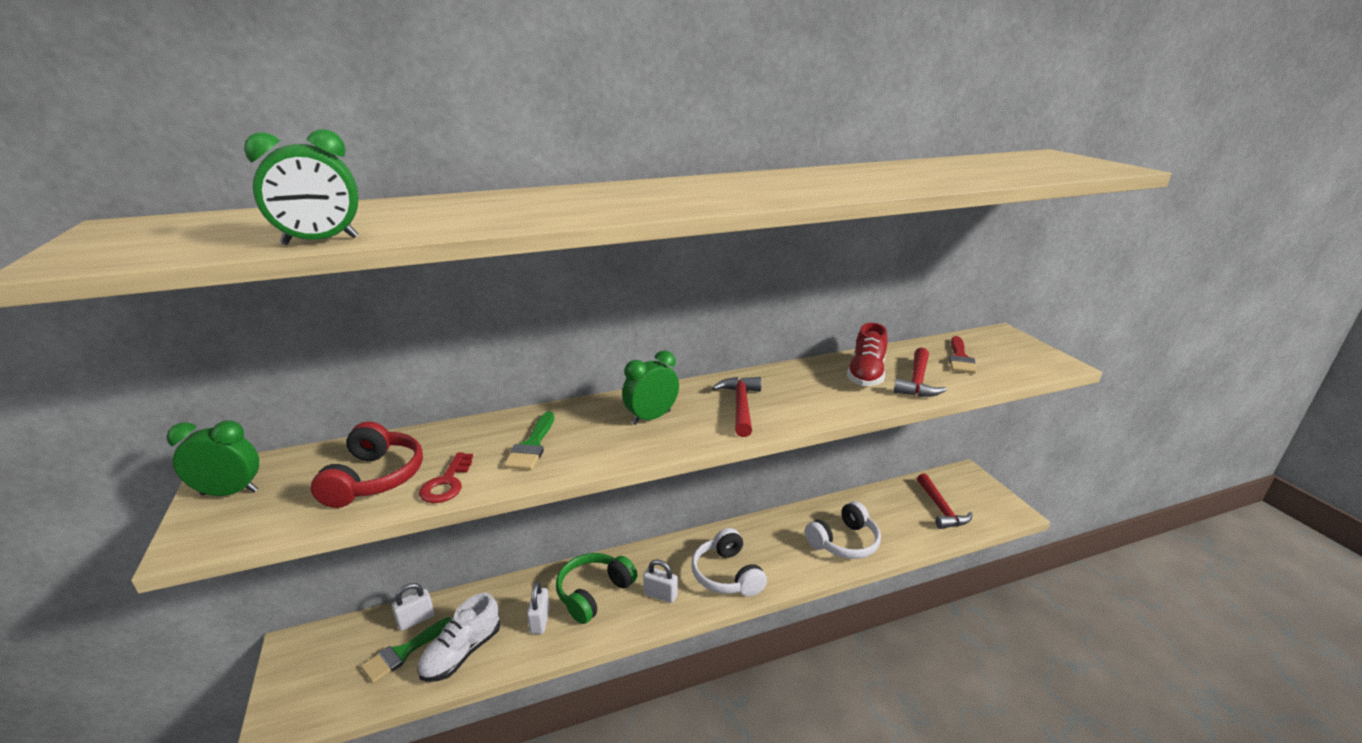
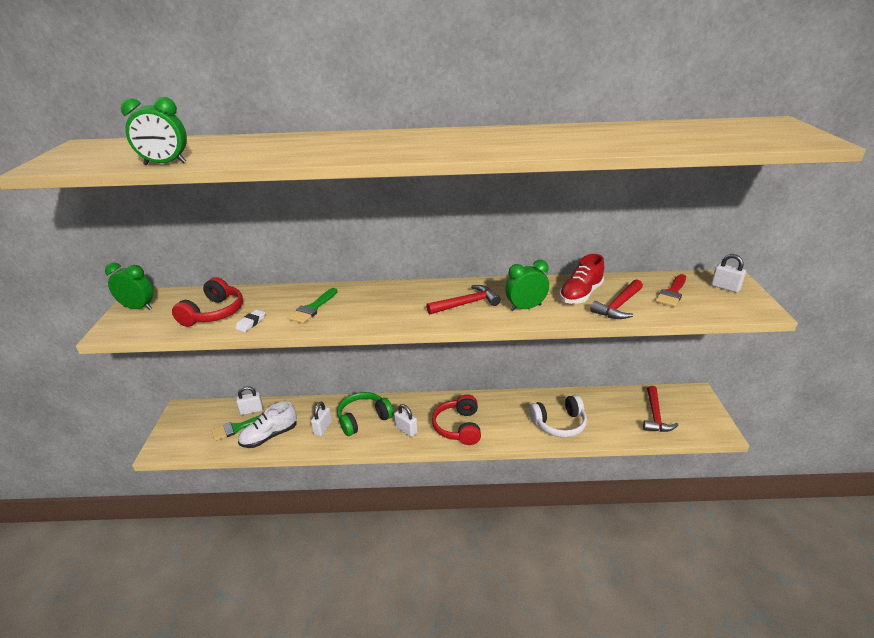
camera: 20 degrees right, 5 degrees up
(447, 483) = (251, 323): red key -> white eraser
(651, 417) = (399, 302): green clock -> green clock (525, 308)
(726, 575) = (458, 427): white headphones -> red headphones
(740, 406) = (466, 304): red hammer -> red hammer turned 45 degrees clockwise
(1006, 345) = (725, 287): none -> white padlock

